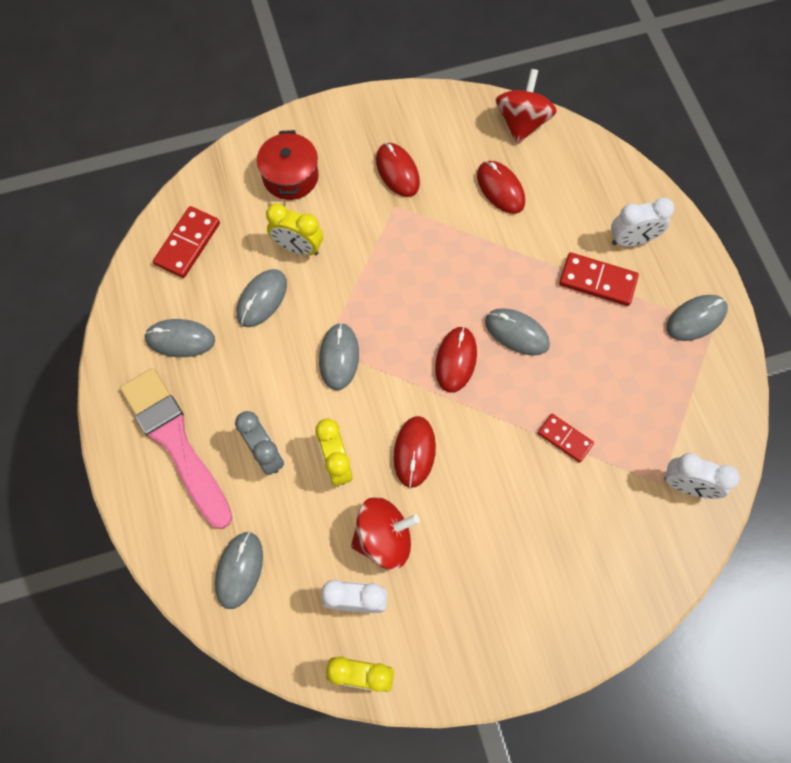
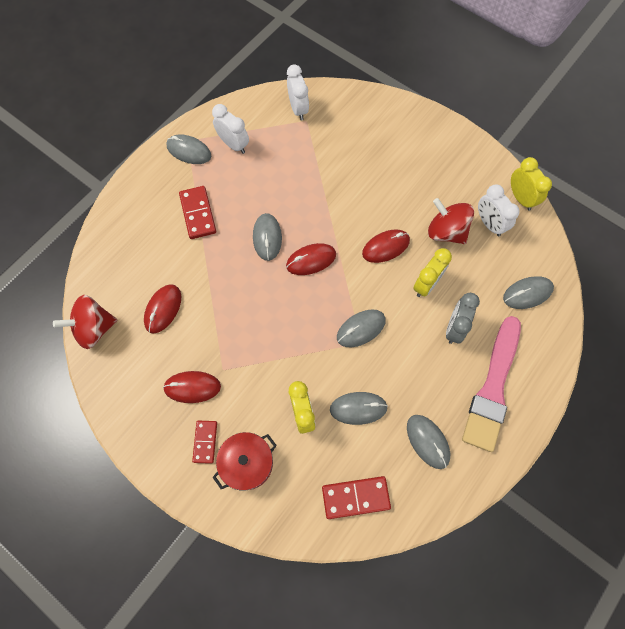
camera: 125 degrees left, 0 degrees up
(397, 171) = (192, 387): red mouse -> red mouse turned 60 degrees clockwise
(565, 438) = (316, 177): red domino -> red domino (205, 442)
(632, 240) = (154, 210): white clock -> white clock (234, 145)

